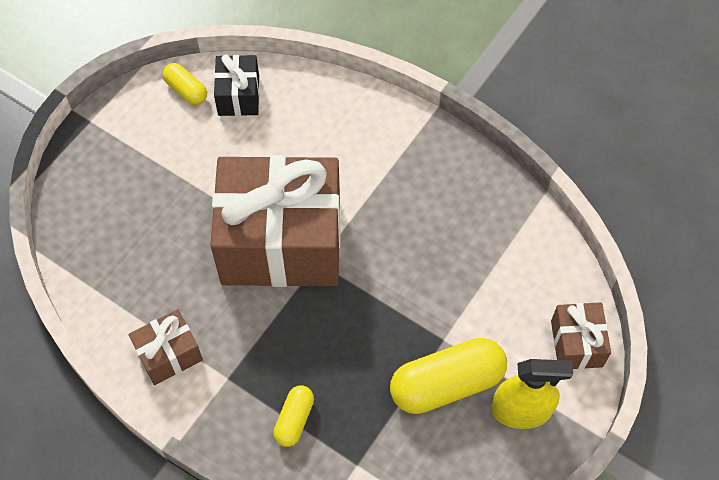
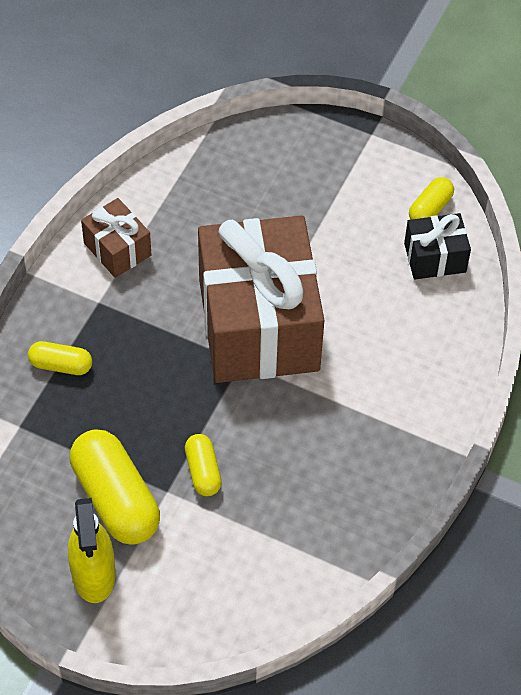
camera: 80 degrees right, 5 degrees down
(427, 307) = (203, 471): none -> yellow capsule
(576, 343) = (180, 626): brown gift -> none

